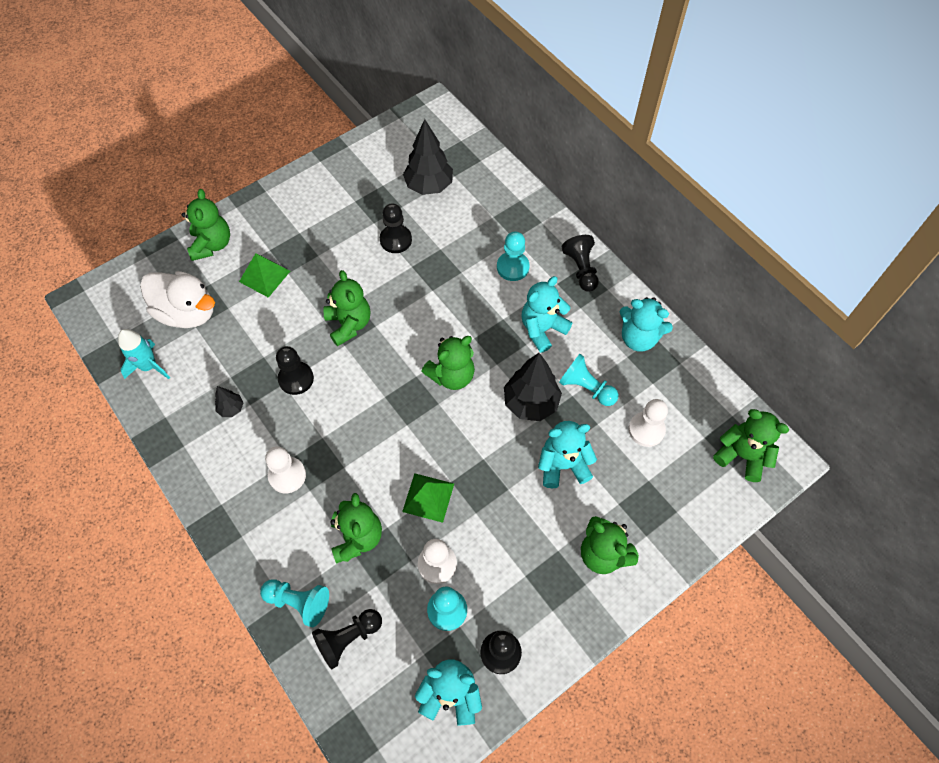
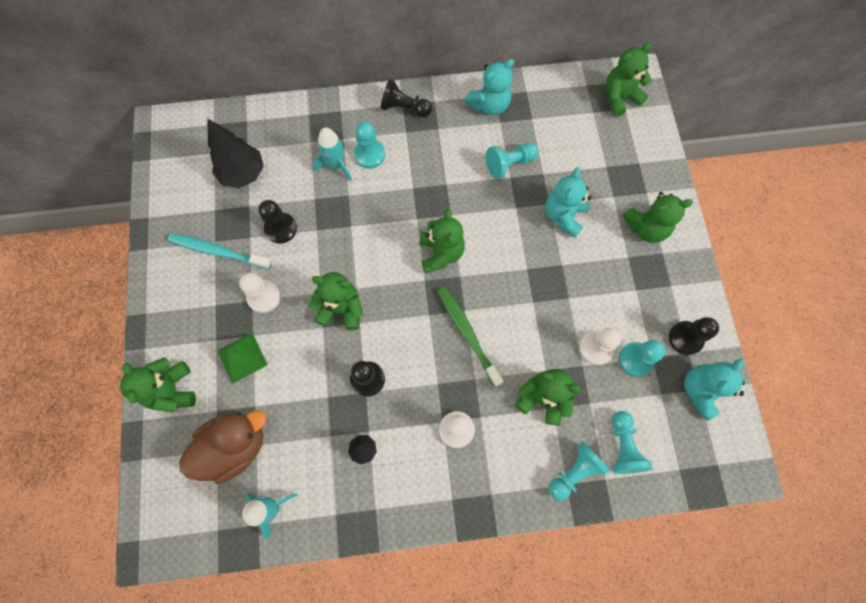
camera: 60 degrees left, 10 degrees up
(187, 312) = (235, 446): white duck -> brown duck
(212, 244) = (172, 390): green teddy bear -> green teddy bear turned 135 degrees counterclockwise
(347, 208) = (218, 251): none -> turquoise toothbrush
(348, 638) = (622, 446): black pawn -> turquoise pawn
(384, 439) = (467, 334): none -> green toothbrush
(428, 497) = (537, 326): green pyramid -> none
(484, 247) = (336, 165): none -> turquoise rocket
(531, 403) = (499, 209): black tree -> none
(542, 329) = (440, 165): turquoise teddy bear -> none
(646, 430) = (566, 144): white pawn -> white pawn (264, 297)

